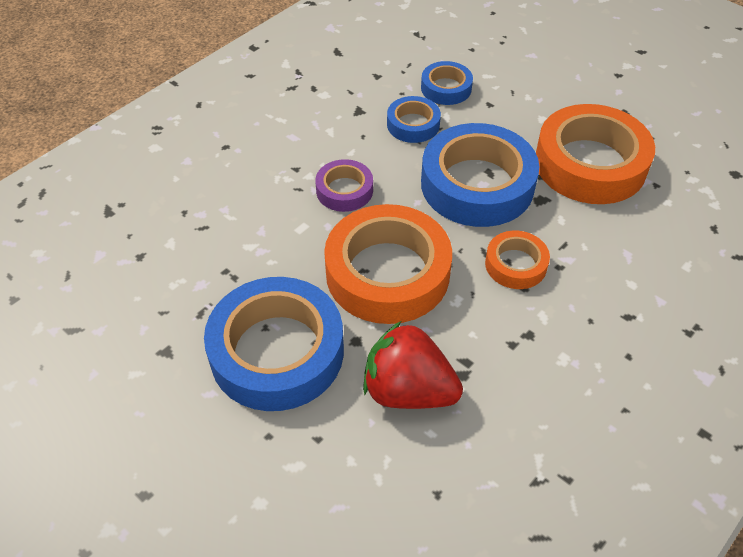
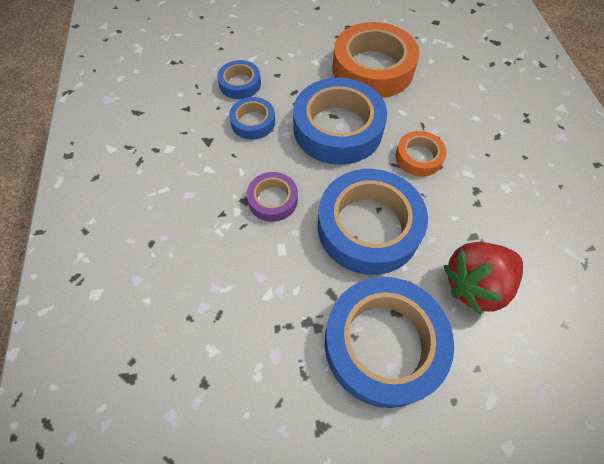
camera: 50 degrees left, 10 degrees up
(387, 273) = (368, 227): orange tape -> blue tape

